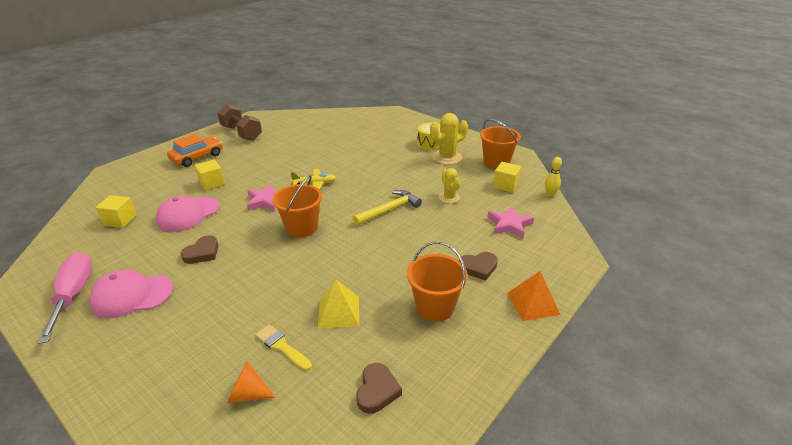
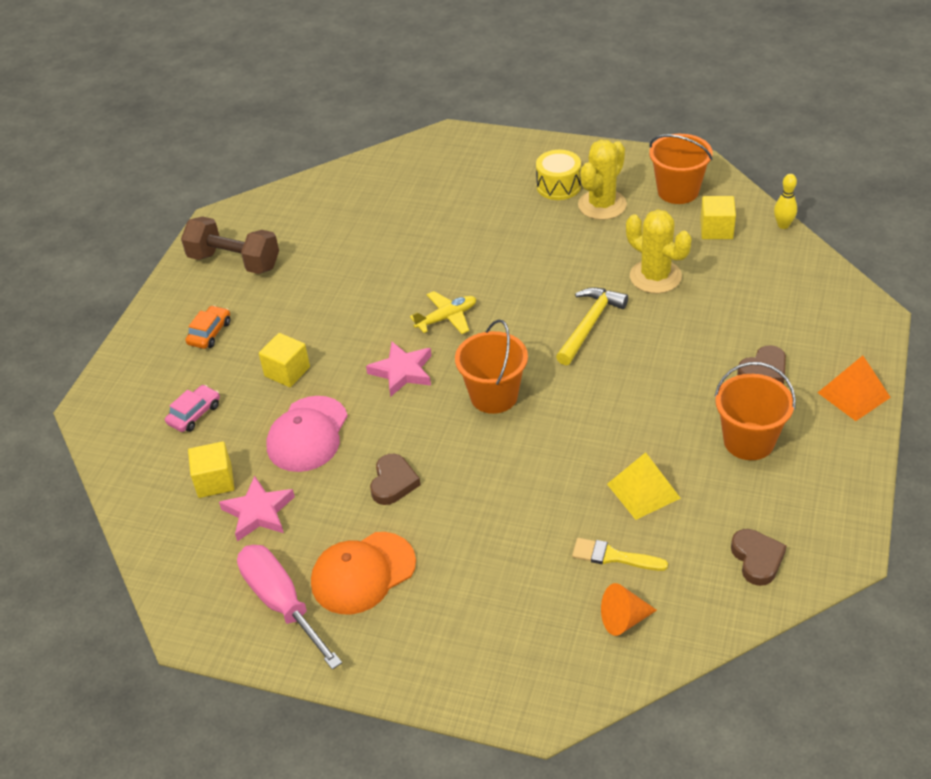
camera: 20 degrees left, 10 degrees up
(132, 295) = (363, 573): pink cap -> orange cap
(149, 188) = (194, 414): none -> pink car
(197, 157) = (209, 333): orange car -> orange car, size x0.61
(449, 198) = (655, 277): yellow cactus -> yellow cactus, size x1.61
(509, 225) = (761, 293): pink star -> pink star (258, 512)

